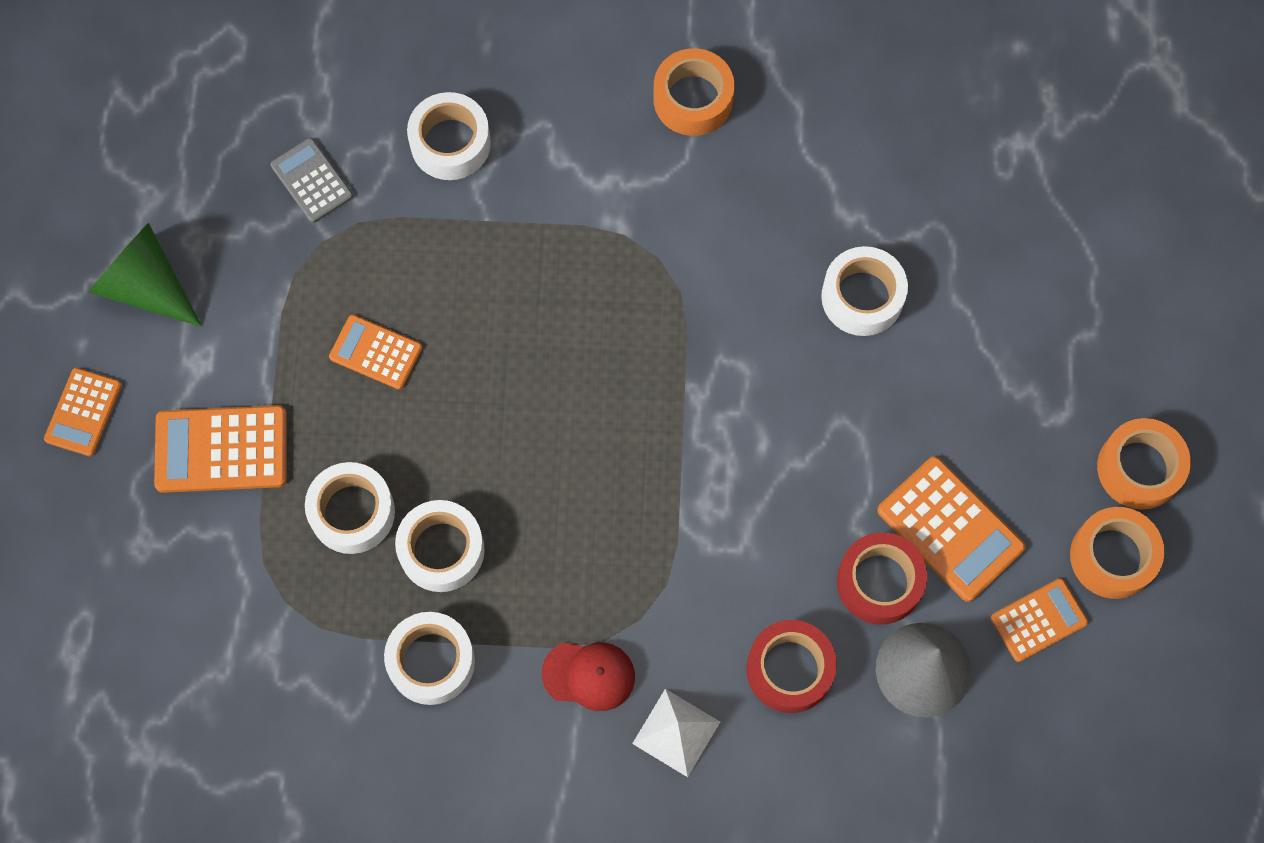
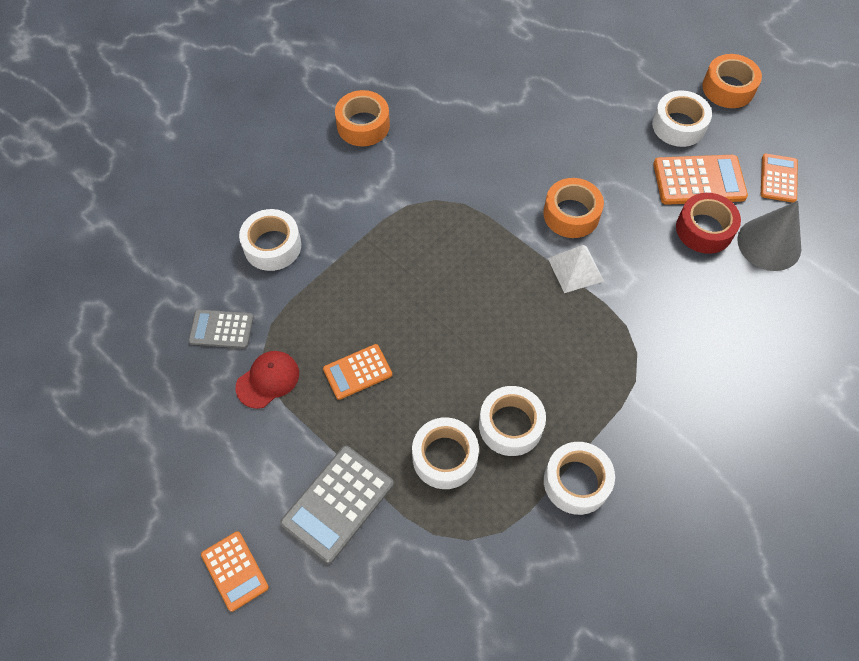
camera: 50 degrees left, 10 degrees down
(146, 285) = (191, 469): green cone -> none
(221, 449) = (337, 503): orange calculator -> grey calculator
(589, 675) = (651, 402): red cap -> red cap (268, 380)
(676, 732) = (720, 383): white pyramid -> white pyramid (575, 269)
(789, 669) = (723, 302): red tape -> none
(862, 297) = (540, 131): white tape -> white tape (678, 125)
(1112, 556) = (767, 128): orange tape -> orange tape (571, 214)

